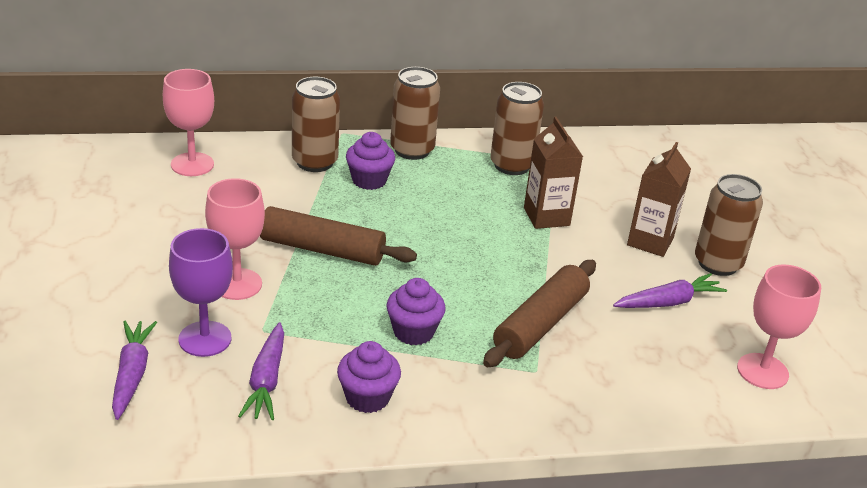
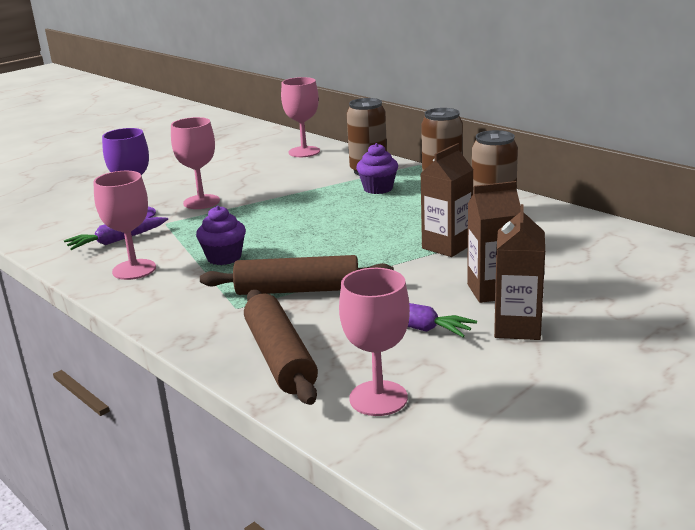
camera: 60 degrees right, 10 degrees down
(132, 374) = (83, 213): purple carrot -> none
(322, 249) = (274, 206): brown rolling pin -> brown rolling pin (280, 357)
(367, 397) = (134, 269): purple cupcake -> pink goblet
(717, 263) = (517, 327): brown can -> brown carton

